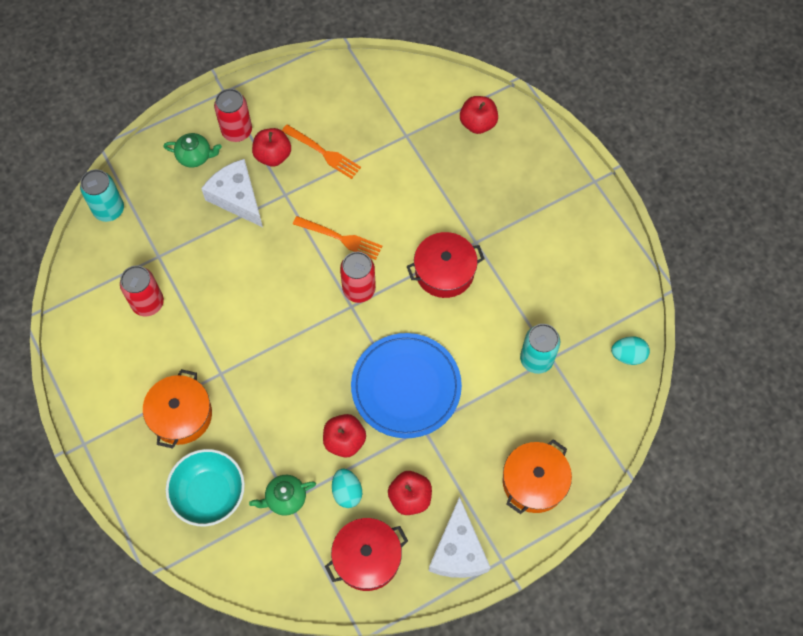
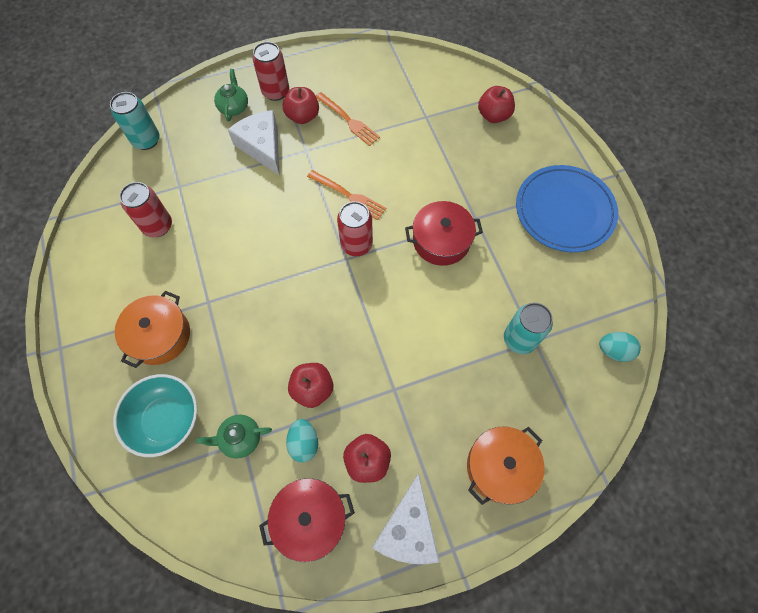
camera: 10 degrees right, 0 degrees up
(195, 156) = (234, 107): green teapot -> green teapot turned 105 degrees counterclockwise
(406, 387) = (384, 345): blue plate -> blue plate (564, 211)

